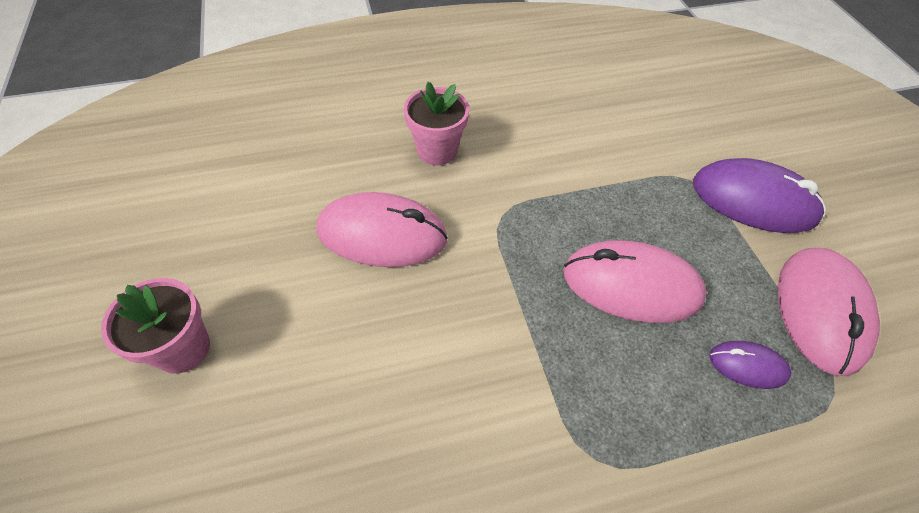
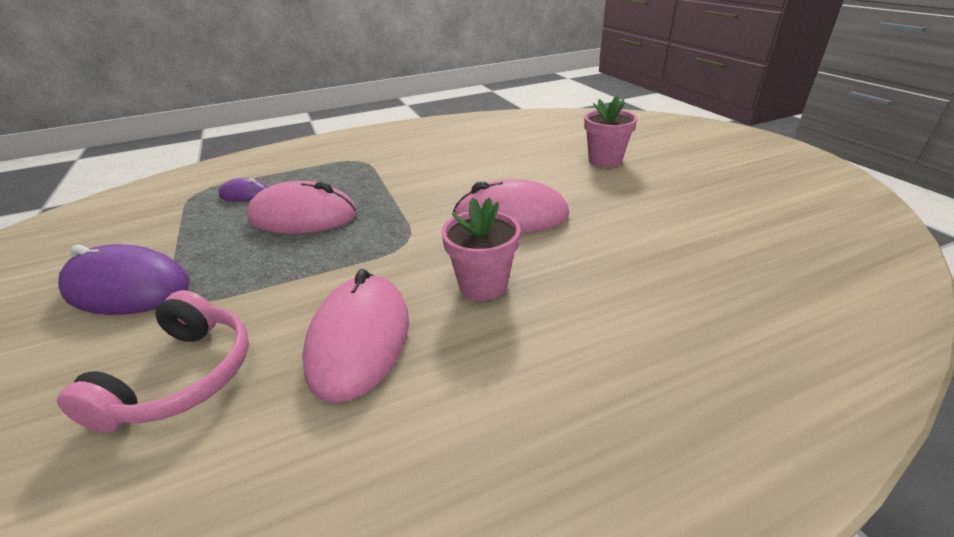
camera: 175 degrees right, 20 degrees down
(641, 115) = (182, 377): none -> pink headphones
(820, 311) = (159, 222): pink mouse -> pink mouse (359, 340)

